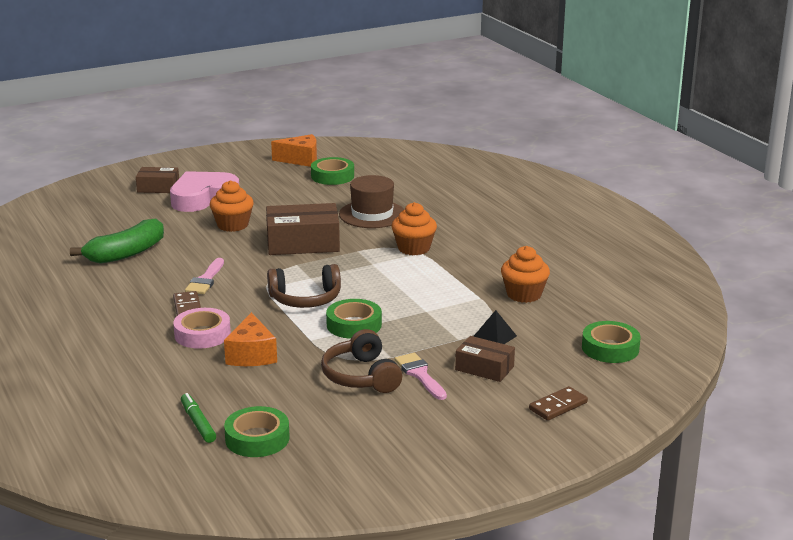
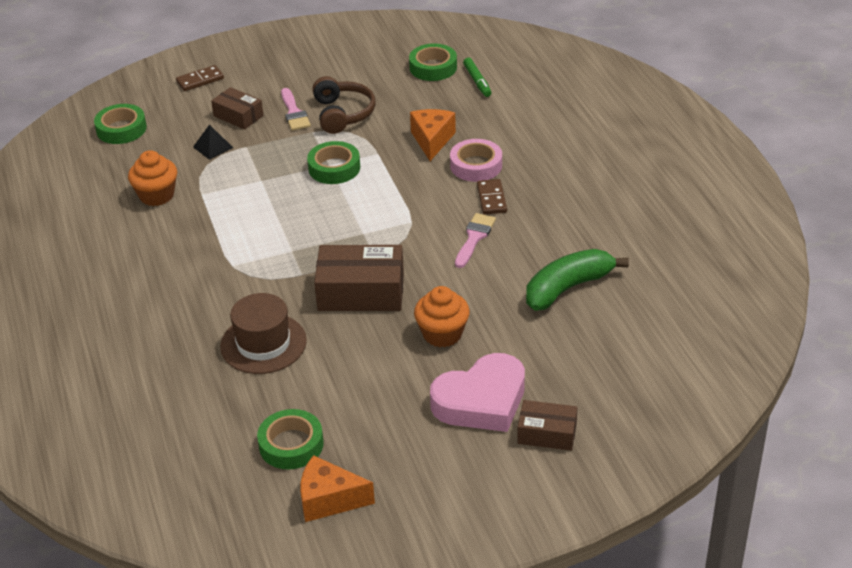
camera: 170 degrees left, 15 degrees up
(305, 299) = (373, 203): brown headphones -> none
(414, 248) = (237, 273): orange cupcake -> none

